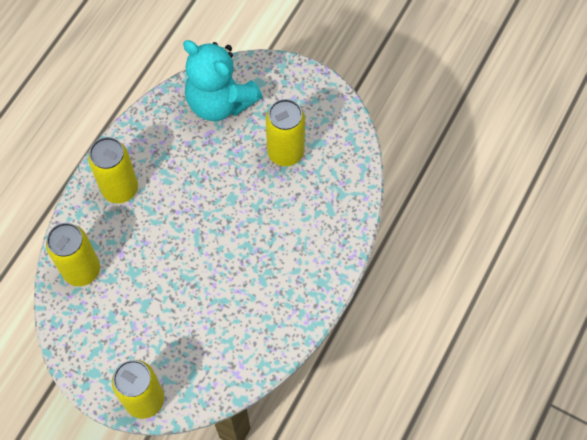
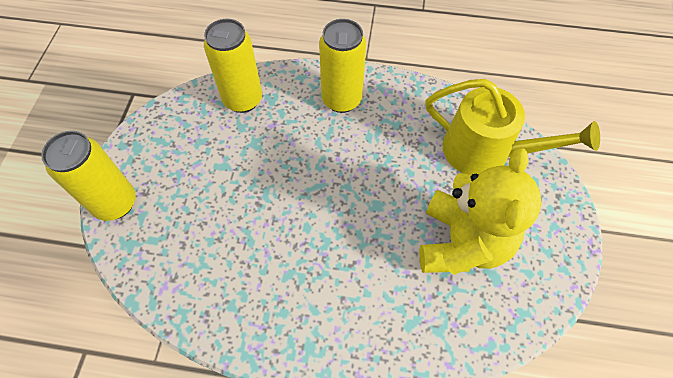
camera: 70 degrees right, 5 degrees down
(220, 102) = (486, 152): turquoise teddy bear -> yellow watering can
(285, 152) = (461, 242): yellow can -> yellow teddy bear

